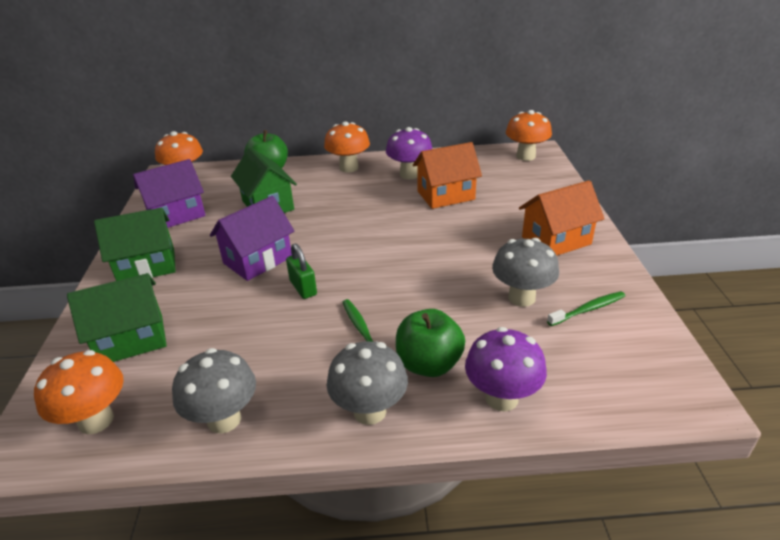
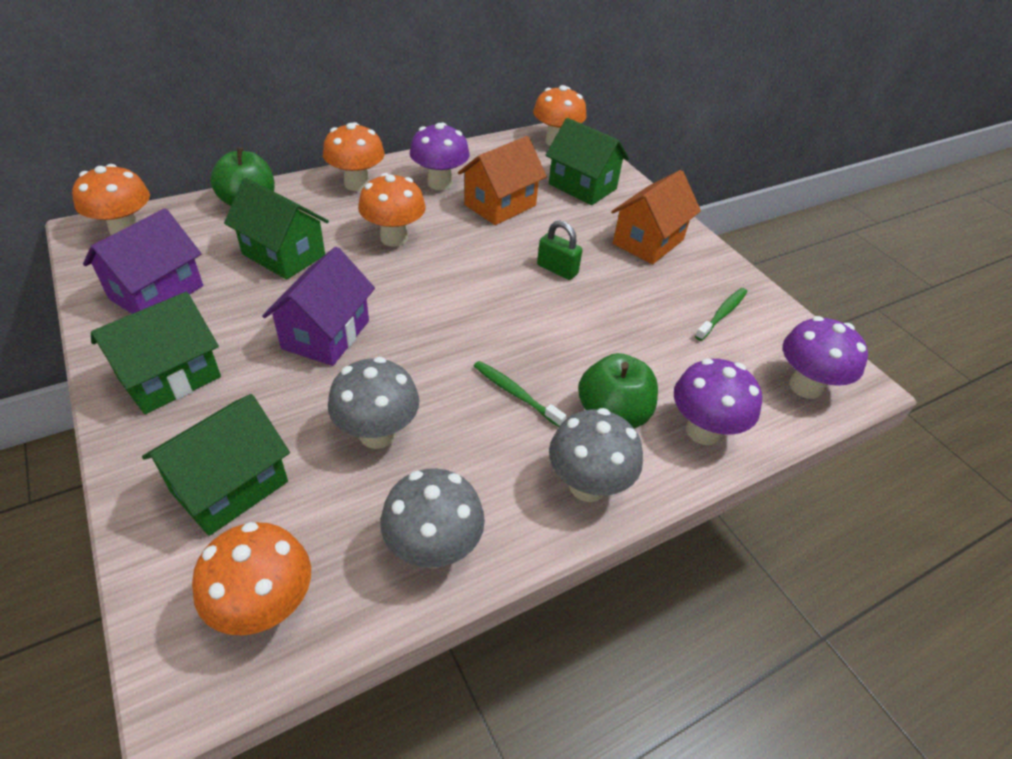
camera: 30 degrees left, 10 degrees up
(303, 288) = (411, 358): green padlock -> green padlock (557, 269)
(349, 206) = (394, 238): none -> orange mushroom
(521, 297) = (654, 315): grey mushroom -> grey mushroom (377, 434)
(525, 191) = (582, 186): none -> green house
(633, 388) = (805, 386): none -> purple mushroom

